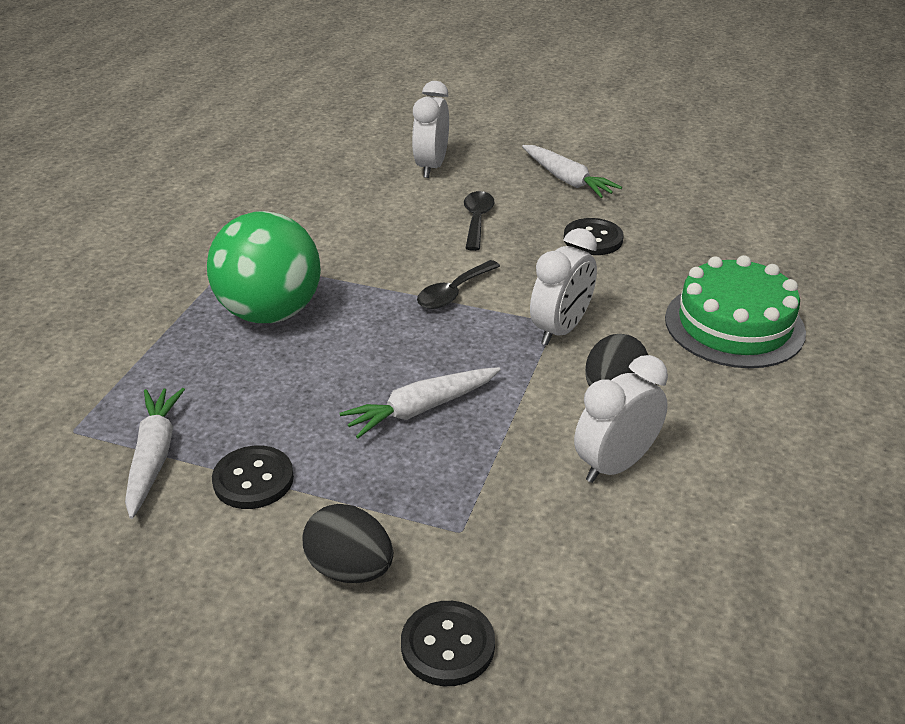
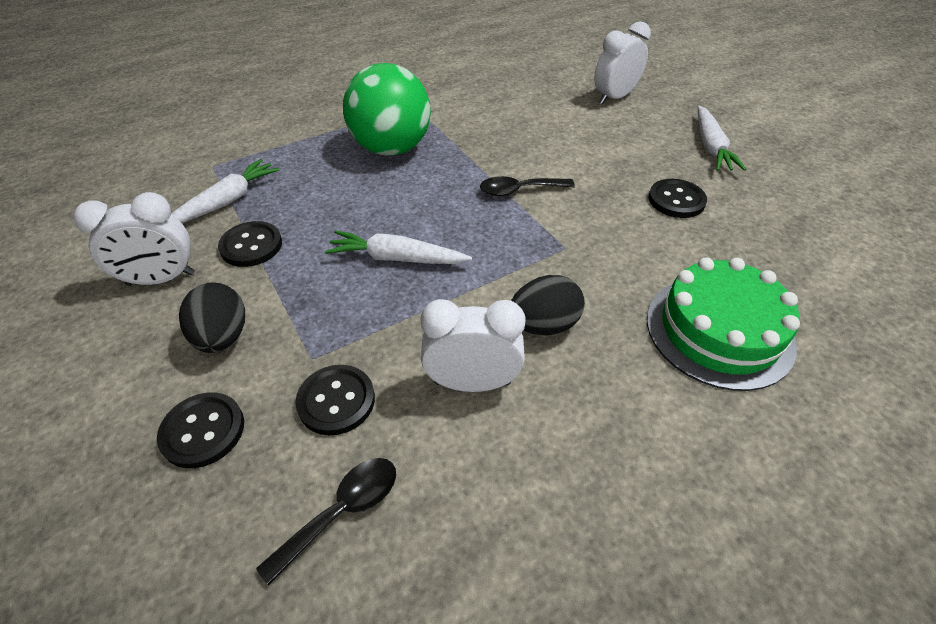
camera: 40 degrees right, 10 degrees up
(477, 220) = (601, 147): black spoon -> black spoon (342, 511)
(529, 547) = (336, 401): none -> black button
(560, 329) = (563, 255): white clock -> white clock (161, 279)

